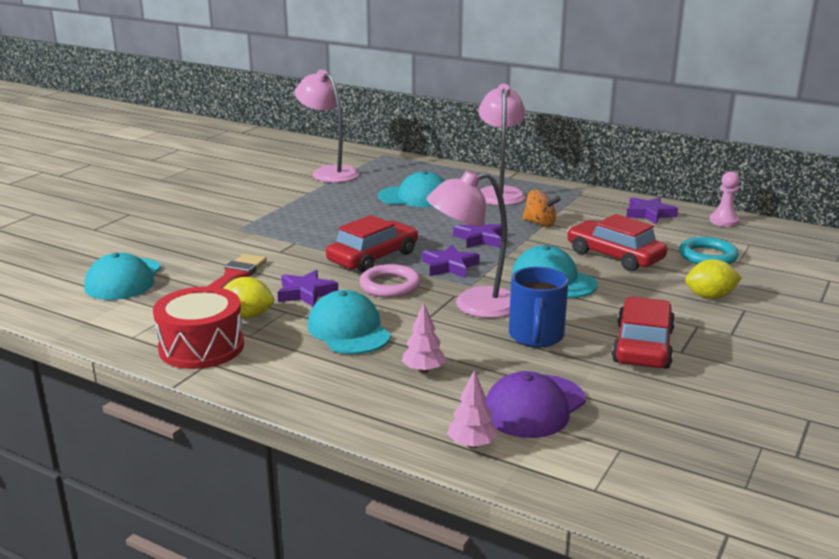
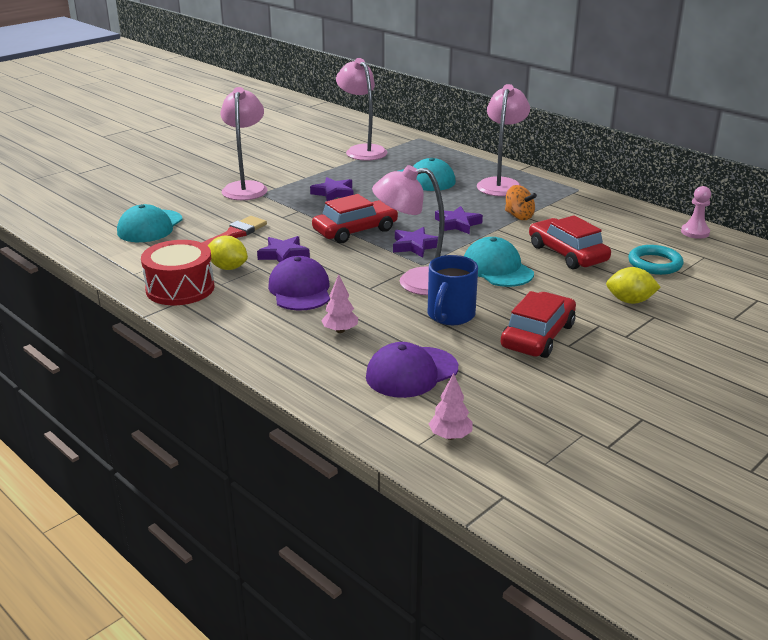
camera: 15 degrees right, 5 degrees up
(218, 224) = (246, 187): none -> pink lamp
(349, 330) = (300, 290): turquoise cap -> purple cap
(390, 285) = (355, 257): pink ring -> none
(472, 444) = (343, 394): pink tree -> pink tree (450, 436)
(649, 214) = (627, 218): purple star -> purple star (333, 193)

